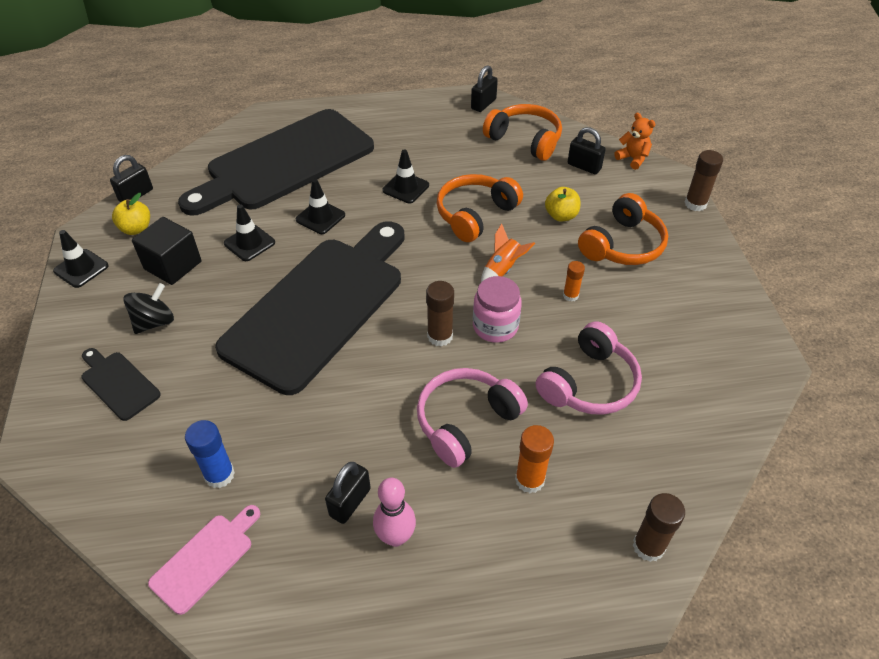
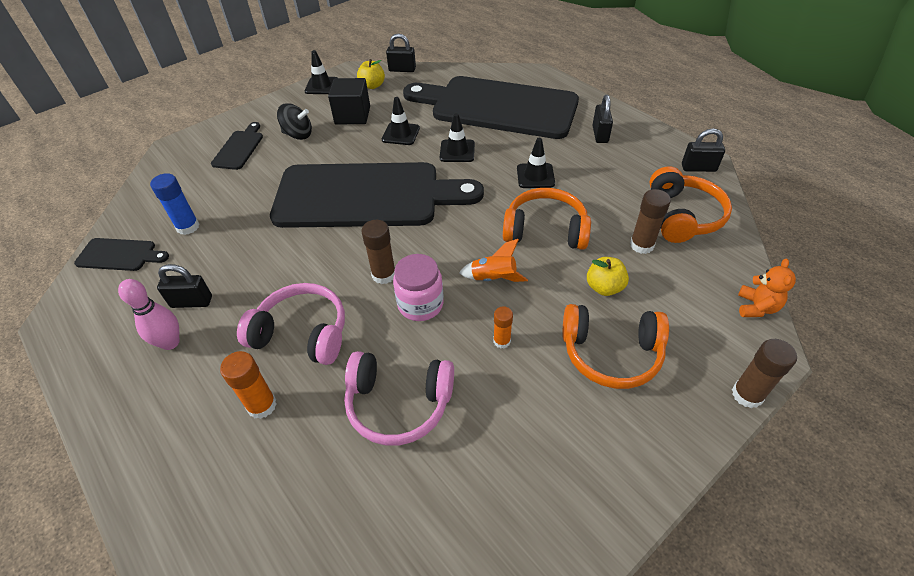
camera: 60 degrees right, 0 degrees up
(205, 559) = (119, 255): pink cutting board -> black cutting board
(584, 166) = (696, 273): black padlock -> black padlock (600, 134)
(648, 546) = (225, 537): brown glue stick -> brown glue stick (641, 245)

